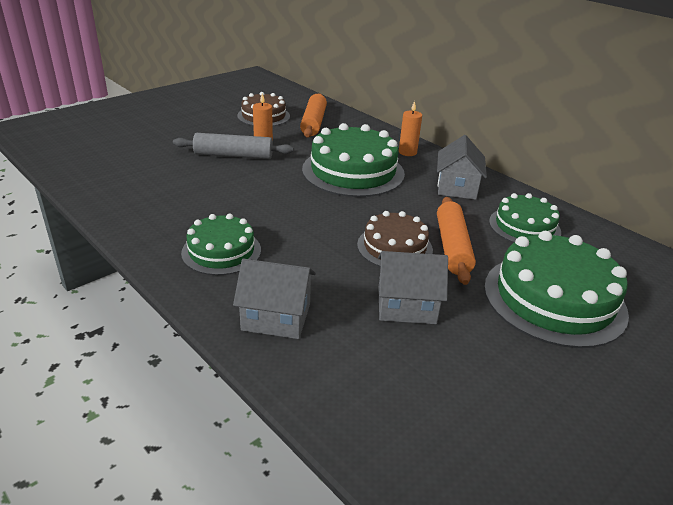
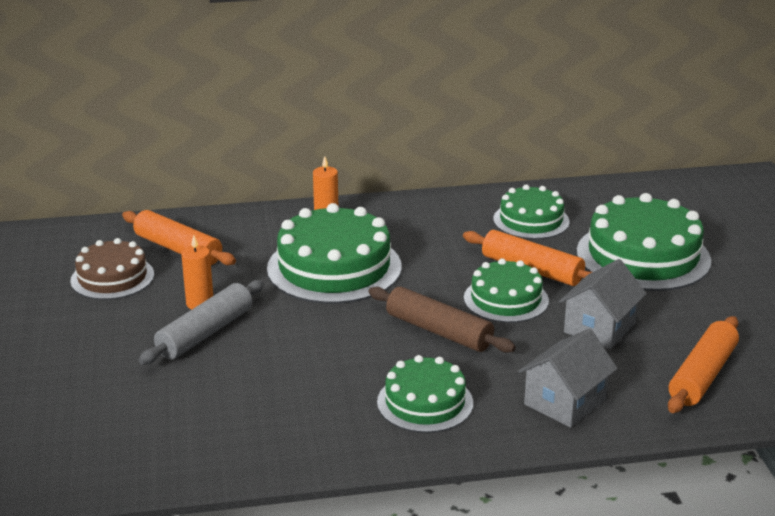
camera: 55 degrees left, 5 degrees down
(318, 231) = (439, 331): none -> brown rolling pin
(394, 247) = (506, 299): brown cake -> green cake
(394, 392) = (702, 375): none -> orange rolling pin
(457, 187) = (430, 223): grey house -> none

